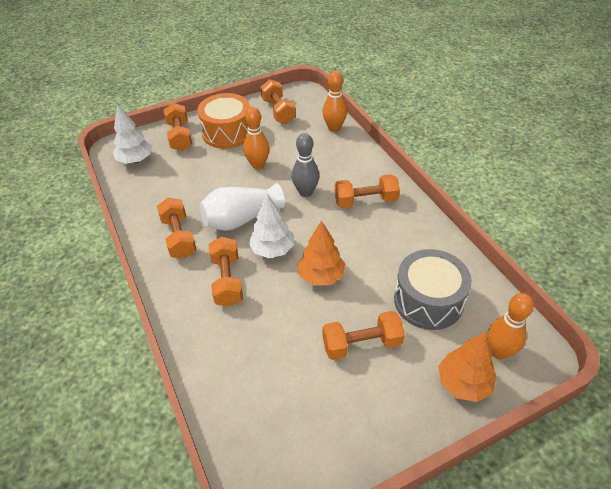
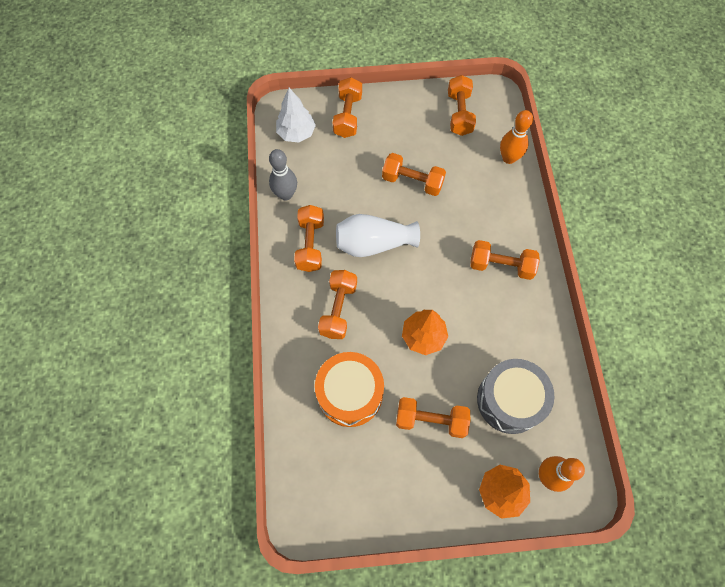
camera: 20 degrees right, 20 degrees up
(227, 132) = (396, 126): orange drum -> orange drum (350, 393)
(258, 165) = (412, 182): orange bowling pin -> orange dumbbell
(272, 249) = (390, 290): white tree -> none
(305, 192) = (446, 233): grey bowling pin -> grey bowling pin (286, 194)

